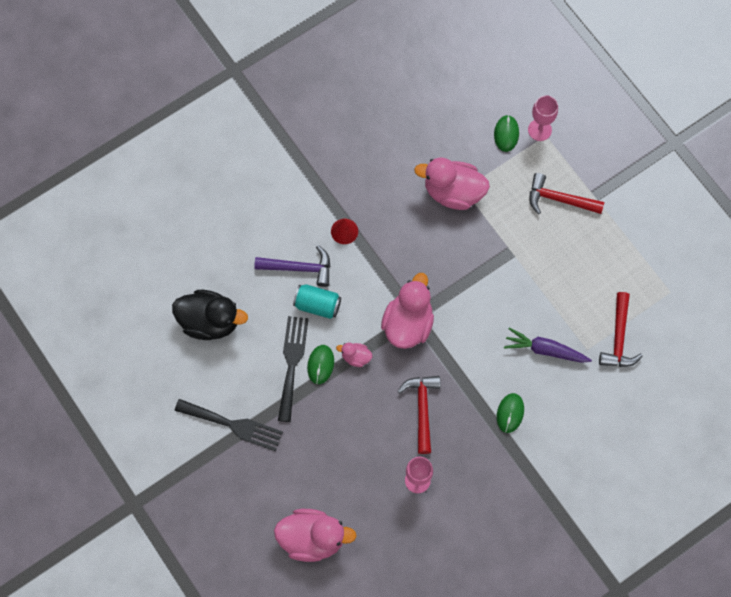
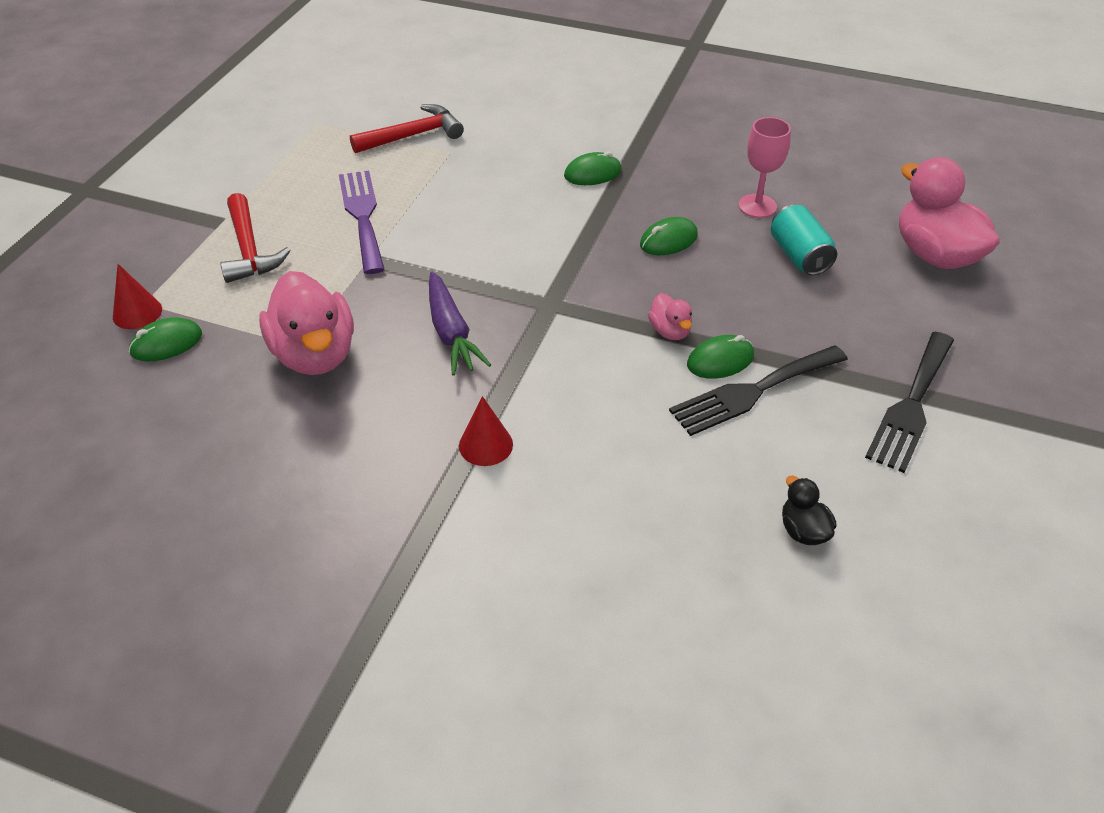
camera: 125 degrees left, 25 degrees down
(210, 321) = (803, 530): black duck -> black duck, size x0.47
(233, 425) = (911, 405): black fork -> black fork turned 135 degrees counterclockwise
(299, 268) = (599, 466): purple hammer -> none
(317, 305) = (637, 411): turquoise can -> turquoise can (799, 256)
(408, 323) = (568, 305): pink duck -> none
(422, 409) = (668, 240): red hammer -> green mouse
(539, 130) = (137, 313): pink goblet -> red cone
(545, 350) = (483, 179): purple carrot -> purple carrot (451, 333)
(552, 268) = (363, 216): none -> purple fork

